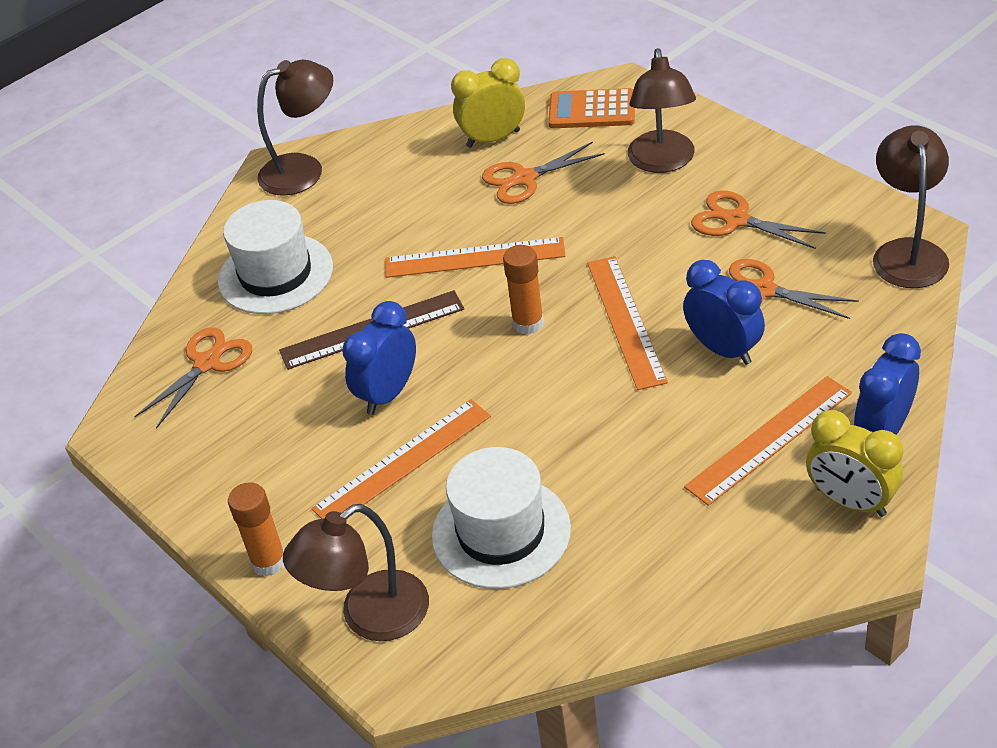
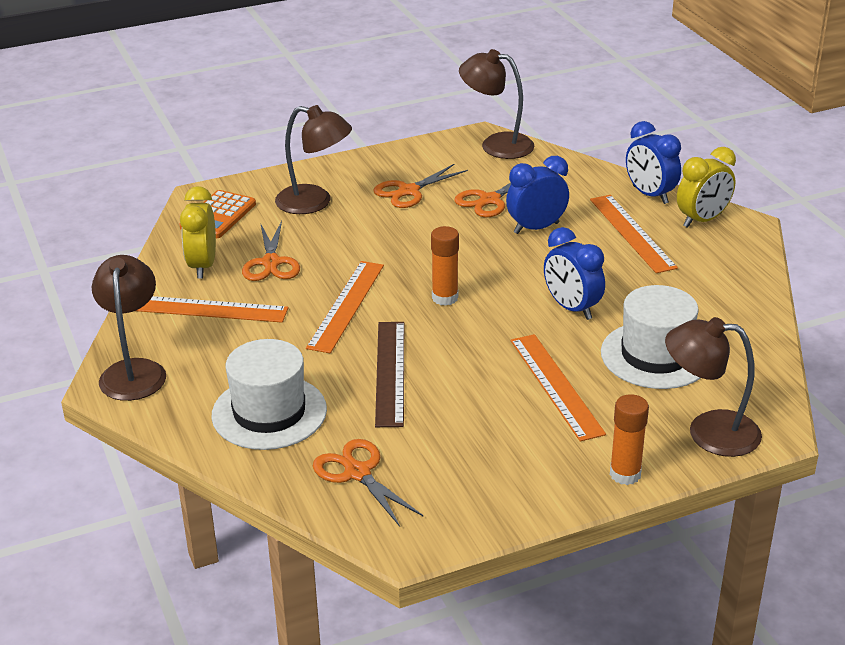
camera: 75 degrees left, 10 degrees down
(370, 617) = (708, 432): brown lamp -> brown lamp turned 120 degrees clockwise
(388, 394) = (473, 379): blue clock -> blue clock (571, 308)
(625, 321) = (476, 257): orange ruler -> orange ruler (207, 309)

